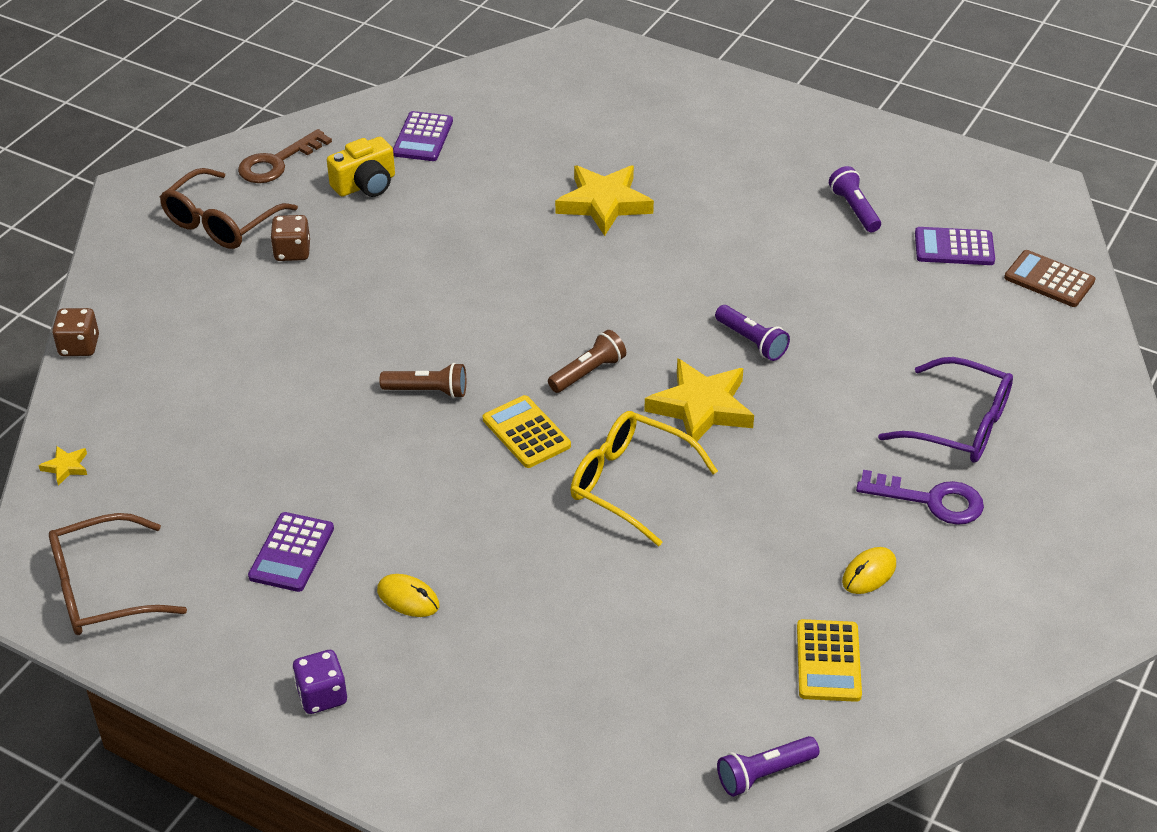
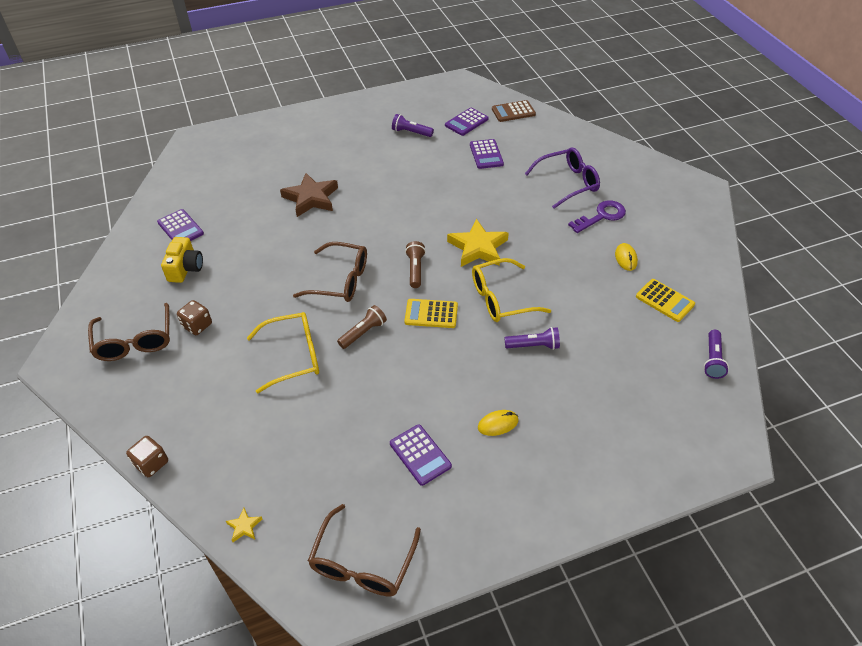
camera: 50 degrees left, 5 degrees up
(277, 162) = (120, 291): brown key -> none
(322, 695) = (533, 500): purple dice -> none
(329, 356) = (294, 356): none -> yellow glasses
(491, 319) = (341, 280): none -> brown glasses
(604, 203) = (311, 198): yellow star -> brown star
(751, 342) = (455, 208): purple flashlight -> purple flashlight (533, 346)
(908, 307) = (486, 154): none -> purple calculator

